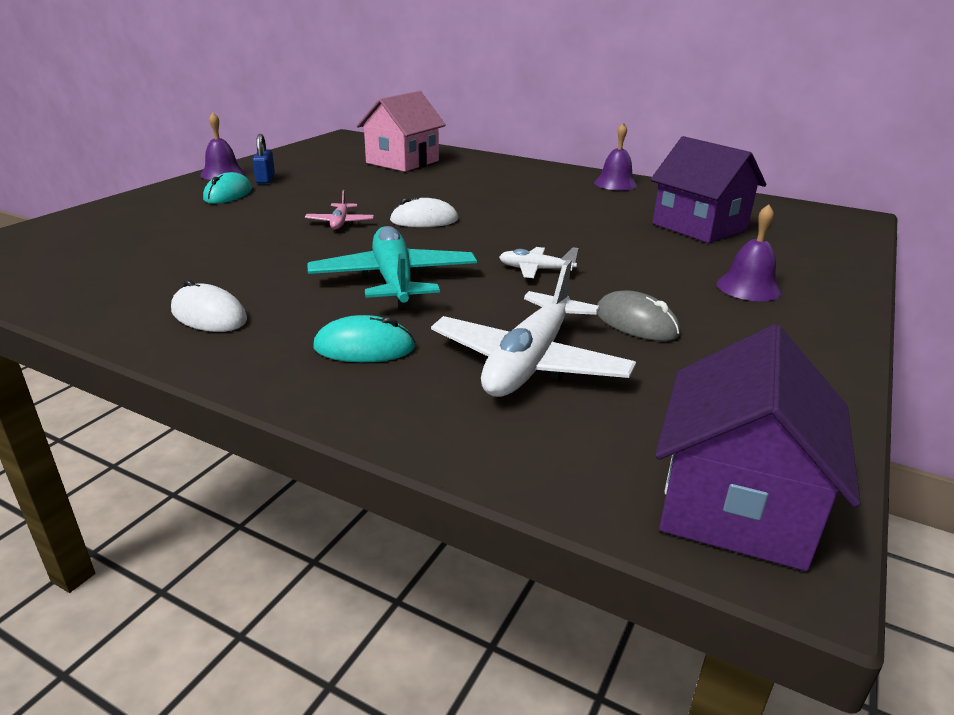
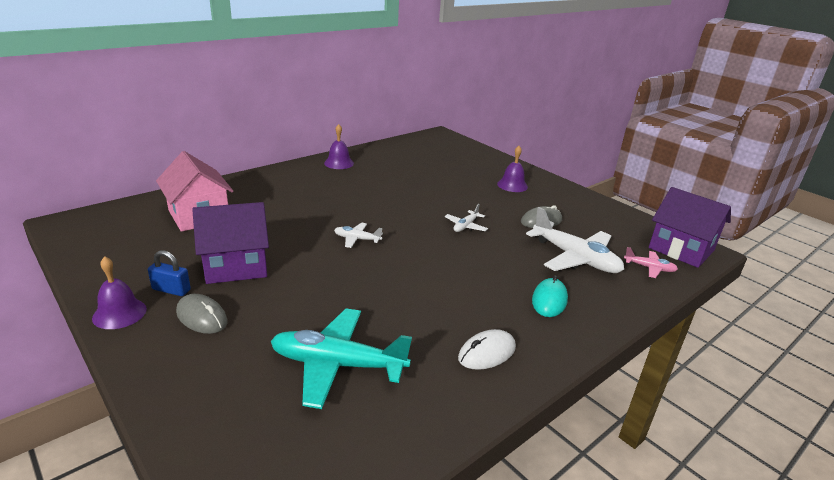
camera: 70 degrees left, 0 degrees up
(228, 194) = (202, 317): turquoise mouse -> grey mouse
(340, 223) = (335, 272): pink plane -> pink plane (649, 268)
(394, 280) = (460, 273): turquoise plane -> turquoise plane (337, 365)
(424, 220) = (357, 239): white mouse -> white plane
(699, 227) = (430, 168): purple house -> purple house (236, 265)

